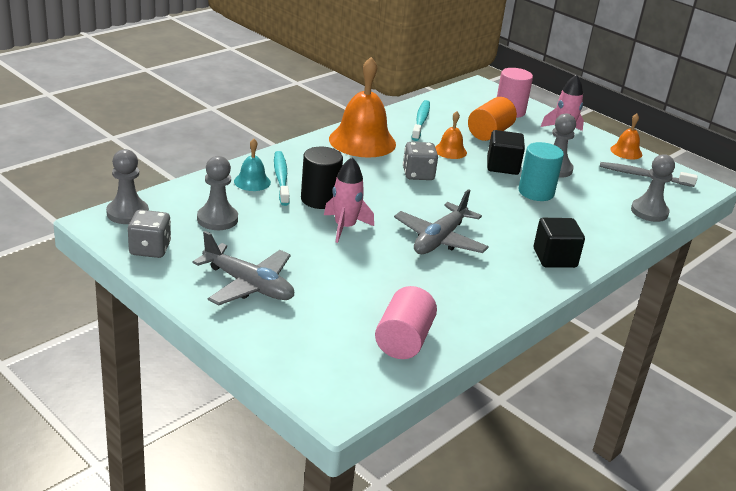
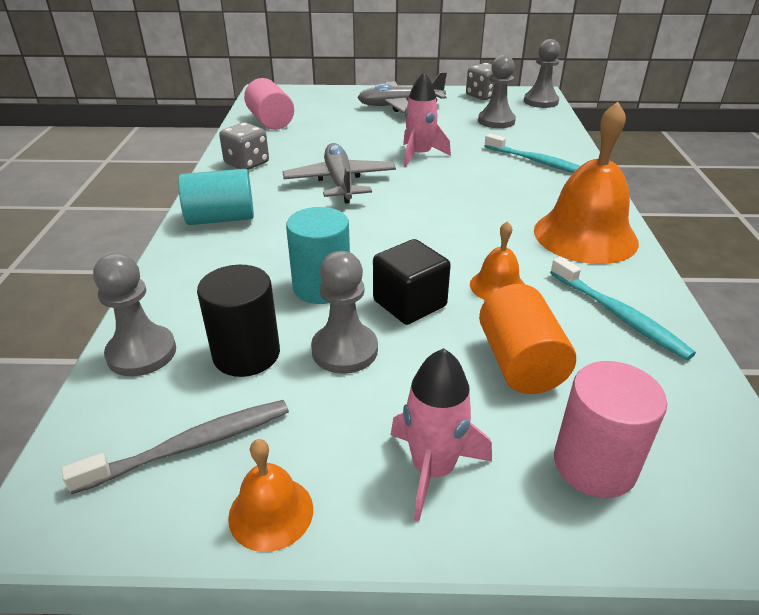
camera: 140 degrees right, 5 degrees up
(252, 181) = (544, 149): turquoise bell -> none
(319, 199) = (478, 163): black cylinder -> black cylinder (246, 354)
(418, 174) = (464, 231): grey dice -> grey dice (247, 163)
(554, 258) = (221, 218): black cube -> turquoise cylinder

